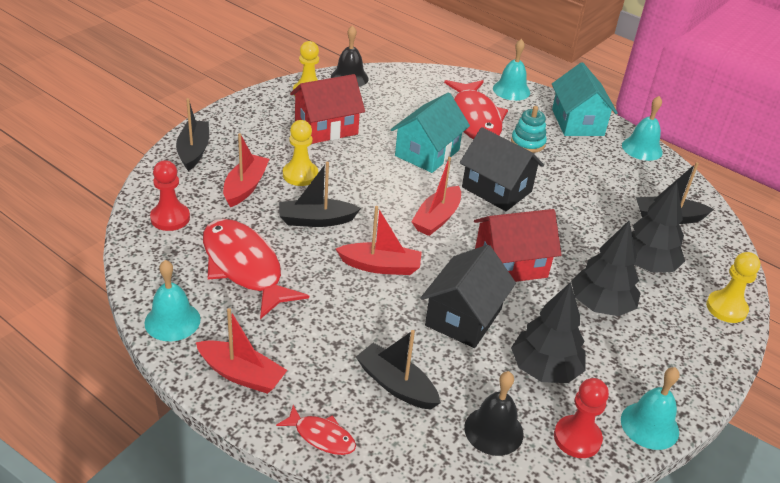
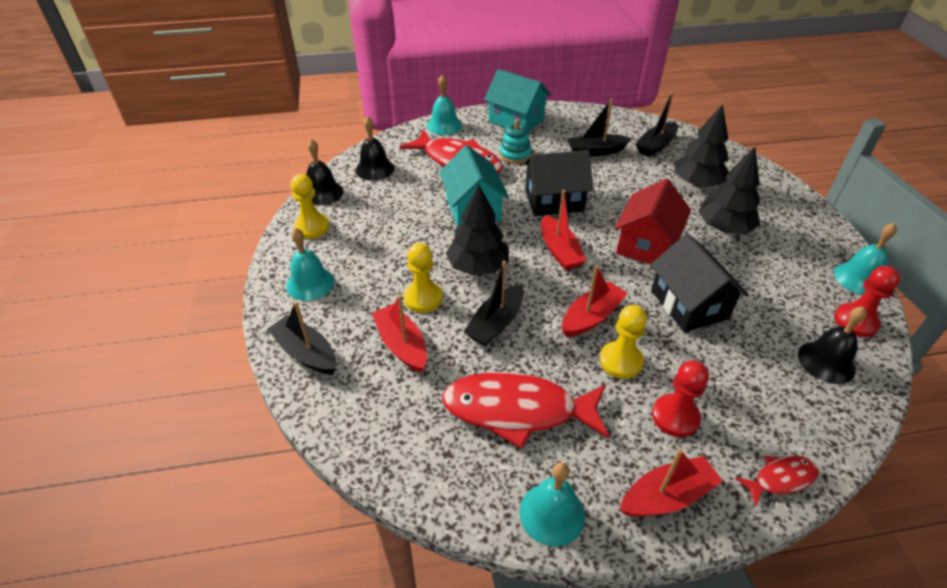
camera: 45 degrees left, 5 degrees up
(170, 218) = (392, 429): red pawn -> red pawn (675, 417)
(326, 127) = (375, 245): red house -> none
(396, 385) = (744, 391): black boat -> black boat (595, 151)
(407, 85) = (374, 169): none -> black bell
(544, 369) = (774, 295): black tree -> black tree (477, 267)
(642, 148) = (574, 113): turquoise bell -> turquoise bell (310, 283)
(726, 308) = (764, 178): yellow pawn -> yellow pawn (620, 361)

